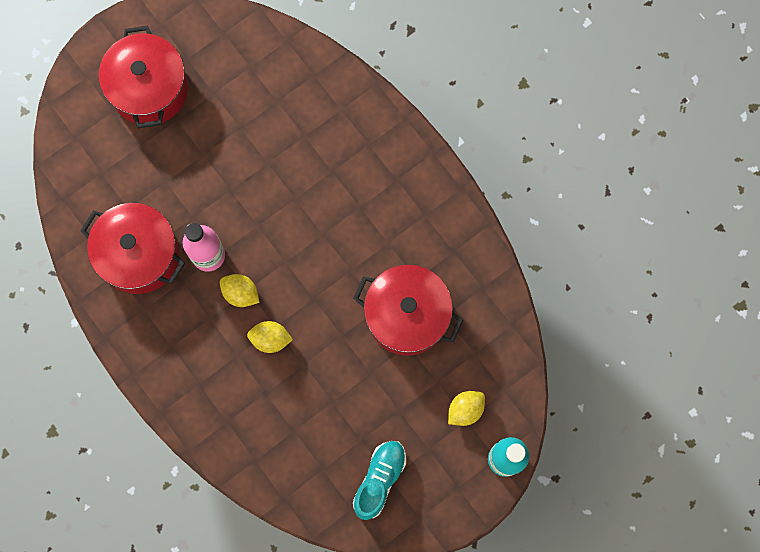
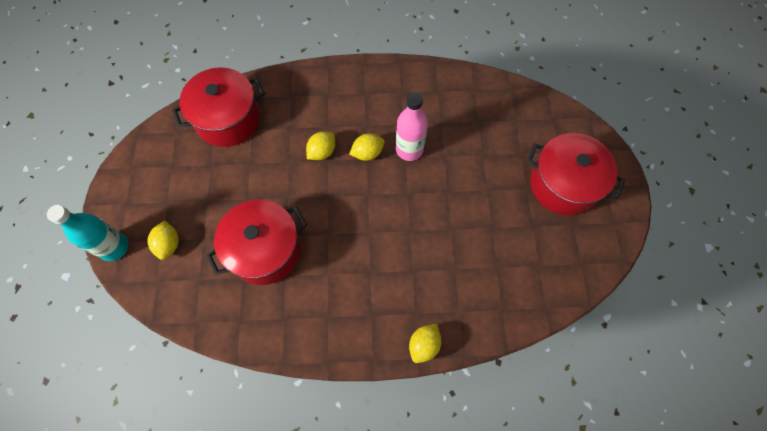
camera: 125 degrees right, 10 degrees down
(139, 255) = (440, 110): red pot -> red pot (228, 119)
(379, 479) = (177, 159): turquoise shoe -> none
(390, 120) = (424, 345): none -> yellow lemon

